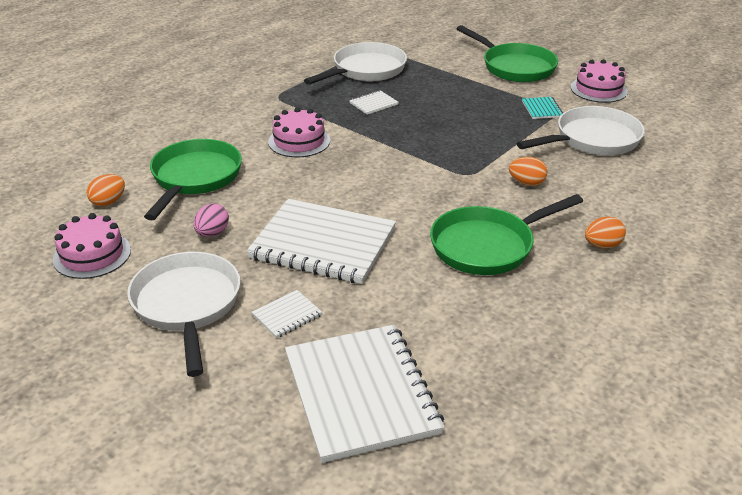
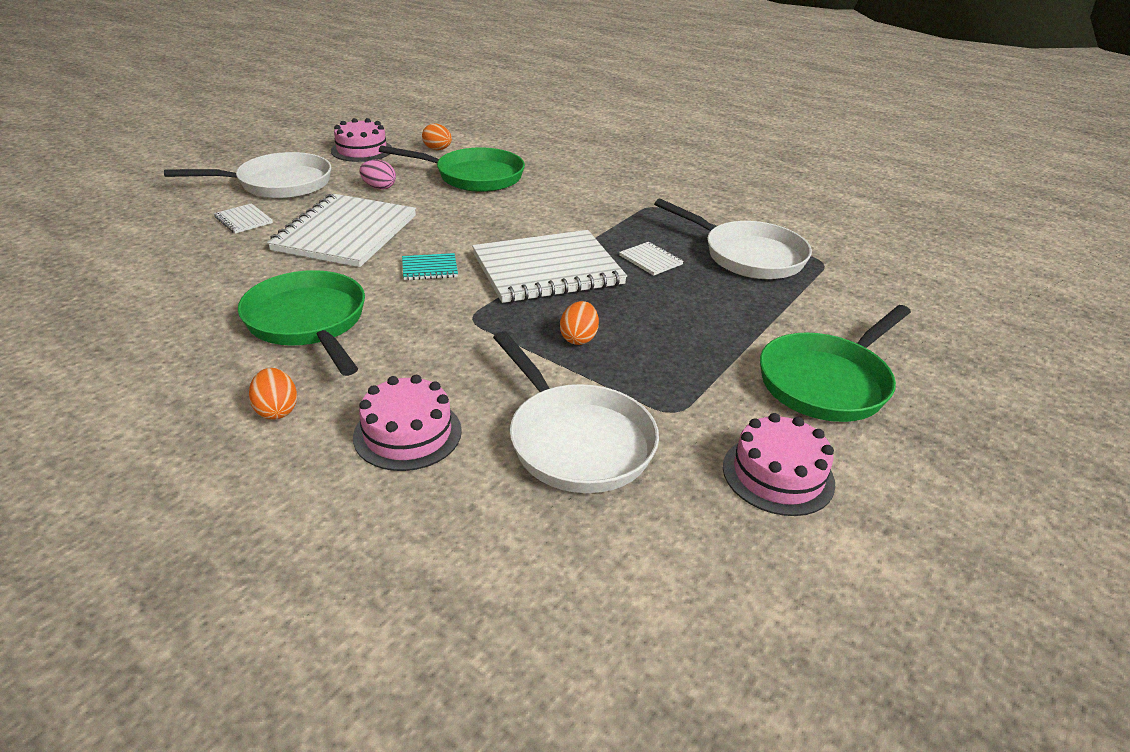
camera: 85 degrees right, 0 degrees up
(299, 141) = (548, 219): pink cake -> pink cake (407, 433)
(361, 393) = (121, 250): white notebook -> white notebook (547, 270)
(526, 183) = (445, 362): orange egg -> orange egg (578, 338)
(542, 109) = (674, 397): turquoise notebook -> turquoise notebook (429, 268)

